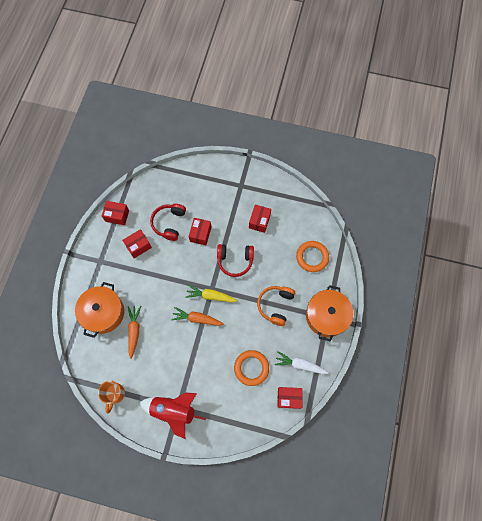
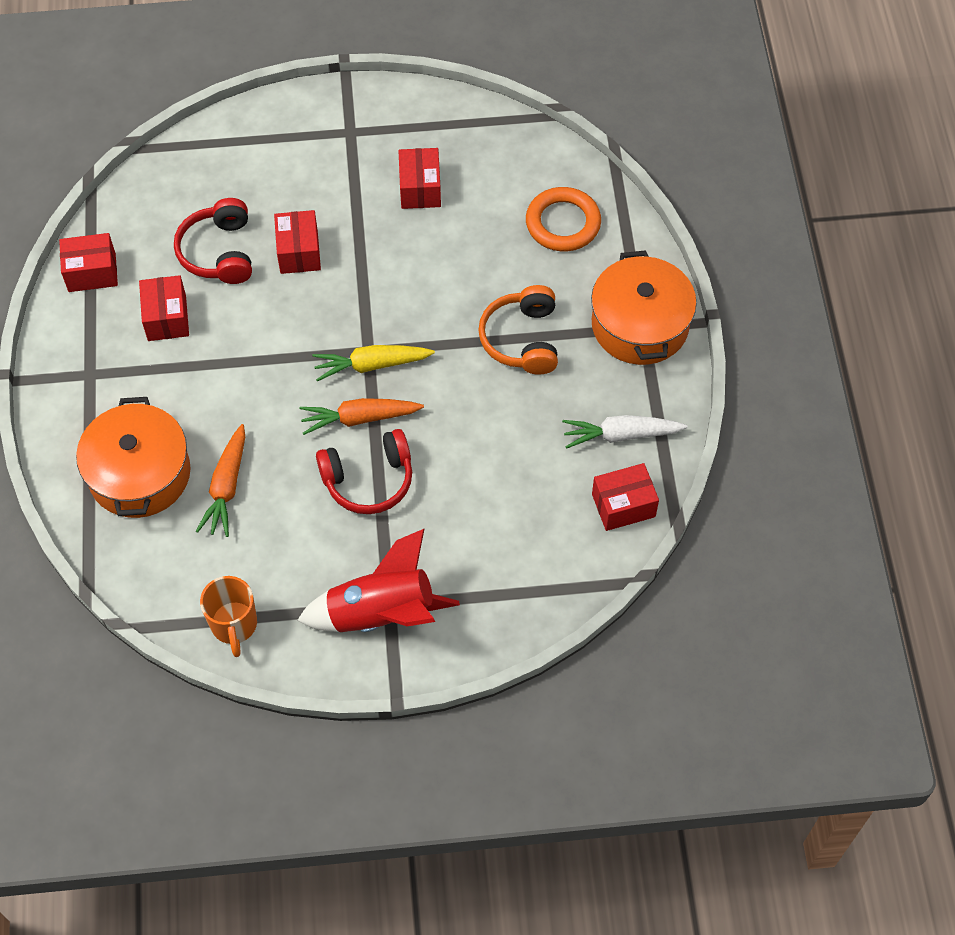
camera: 20 degrees left, 10 degrees down
(134, 331) = (226, 487): orange carrot -> orange carrot turned 150 degrees counterclockwise
(138, 246) = (167, 318): red box -> red box turned 45 degrees counterclockwise
(235, 261) = (397, 281): red headphones -> red headphones (368, 480)
(251, 368) = (519, 475): orange ring -> none

